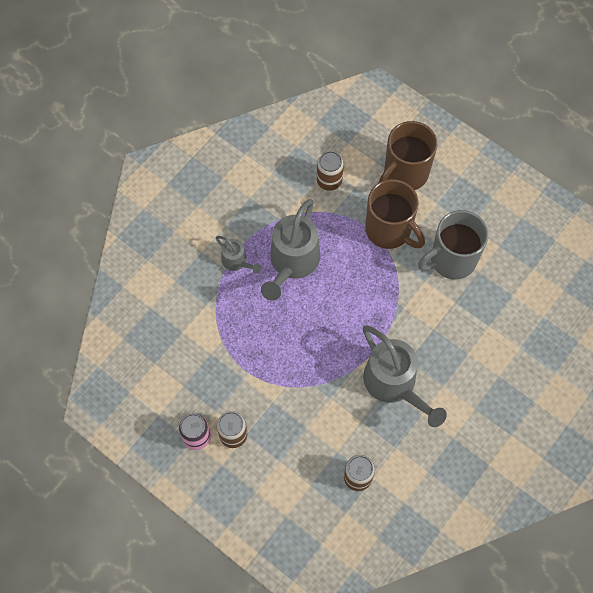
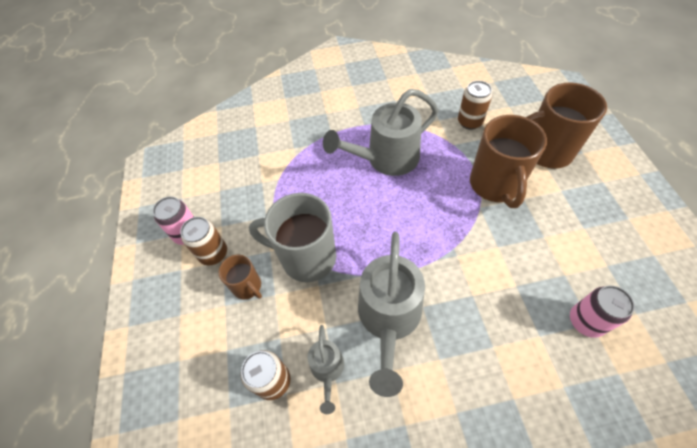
camera: 45 degrees right, 10 degrees down
(237, 262) = (344, 134): grey watering can -> grey watering can (327, 370)
(283, 437) = (247, 287): none -> brown mug
(451, 260) = (541, 246): grey mug -> grey mug (306, 257)
(508, 296) = (586, 321): none -> pink can

